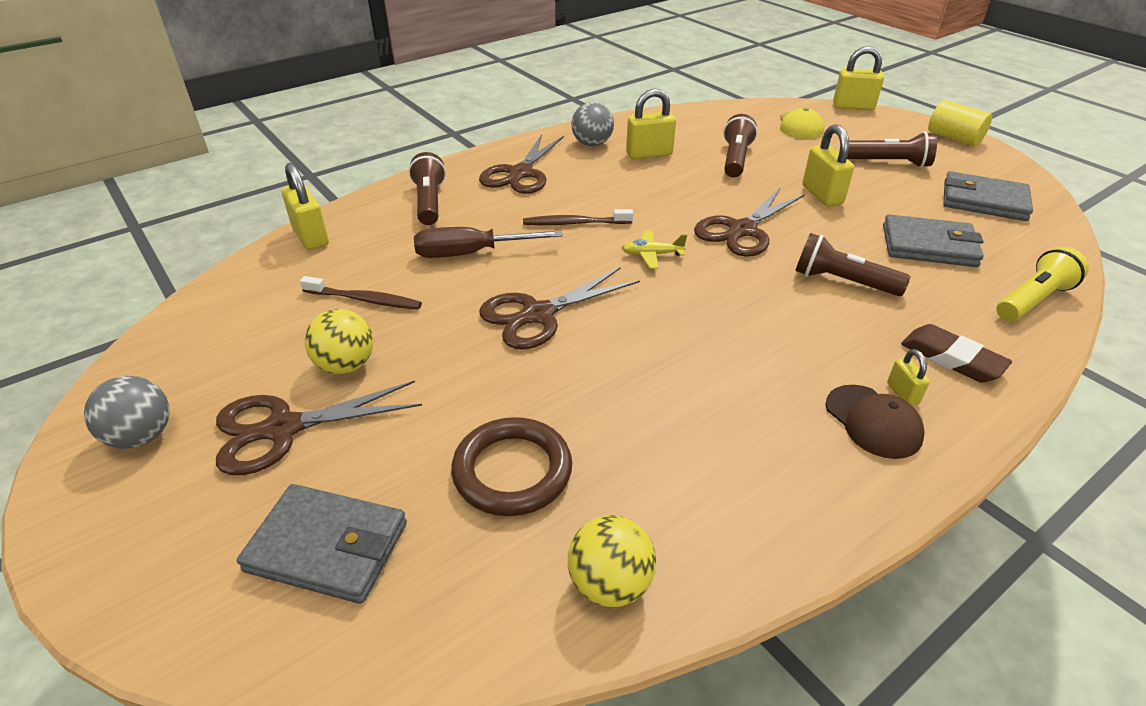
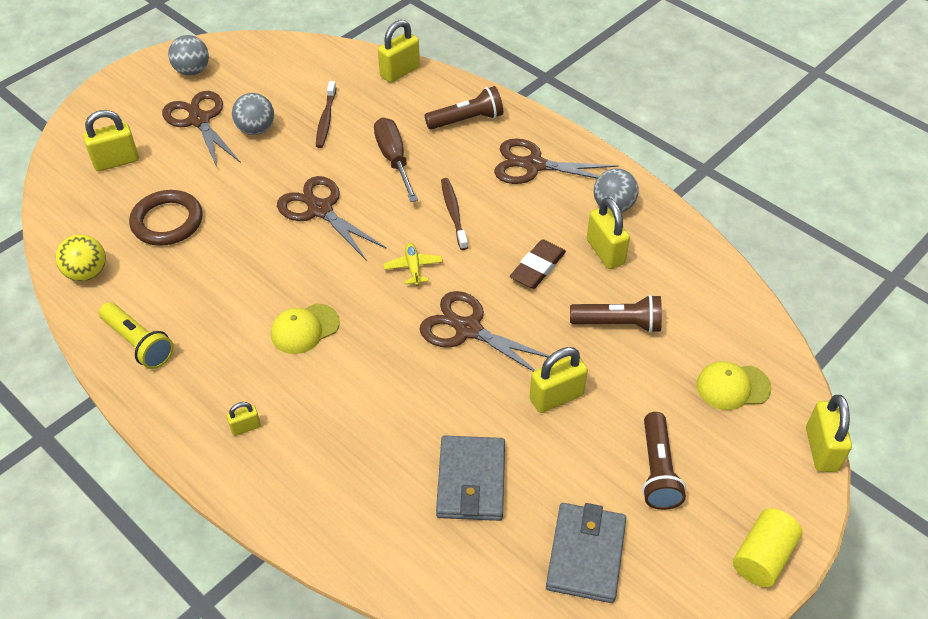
camera: 80 degrees right, 10 degrees up
(327, 546) = (116, 161): grey wallet -> yellow padlock
(346, 365) = (256, 129): yellow ball -> grey ball
(741, 338) = (304, 329): none -> yellow cap
(842, 281) = (394, 401): brown flashlight -> none
(873, 421) = (214, 405): brown cap -> none
(952, 358) = (291, 468): brown eraser -> brown eraser (537, 267)
(1033, 300) = (386, 554): yellow flashlight -> yellow flashlight (138, 343)

